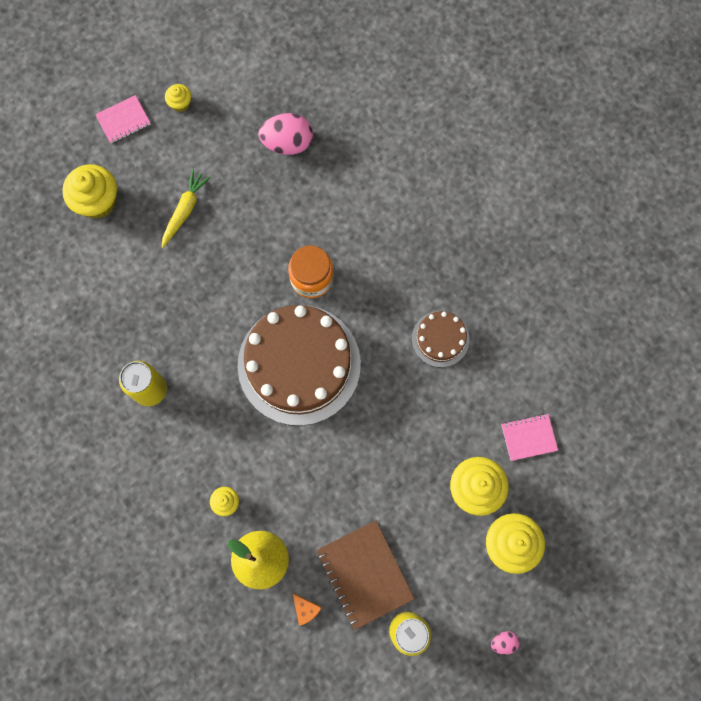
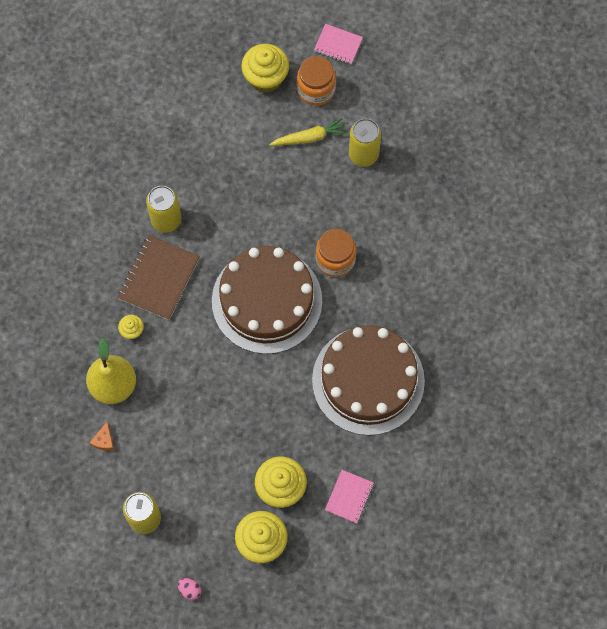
camera: 50 degrees right, 5 degrees down
(146, 170) = (316, 89): none -> orange jar
(180, 103) = (384, 70): yellow cupcake -> none
(239, 180) = (363, 154): none -> yellow can
(287, 143) = (420, 163): pink egg -> none
(365, 574) = (159, 460): brown notebook -> brown notebook (159, 278)
(440, 339) = (368, 380): brown cake -> brown cake, size x2.12
(529, 437) = (349, 497): pink notebook -> pink notebook turned 75 degrees clockwise

